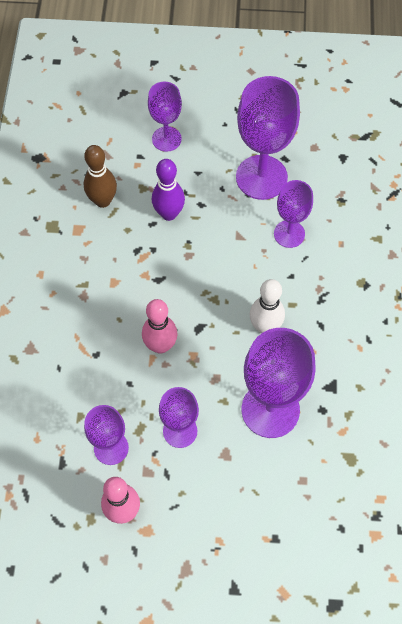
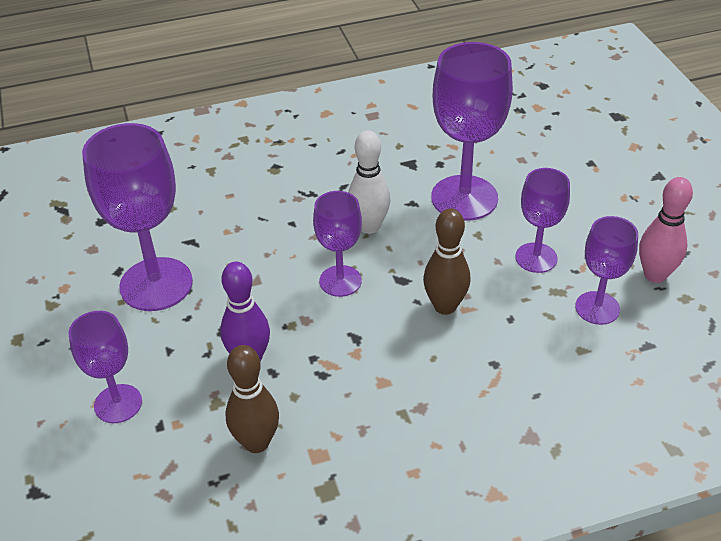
camera: 110 degrees left, 20 degrees down
(160, 345) = (445, 306): pink bowling pin -> brown bowling pin
(289, 234) = (234, 238): purple goblet -> purple goblet (340, 281)

